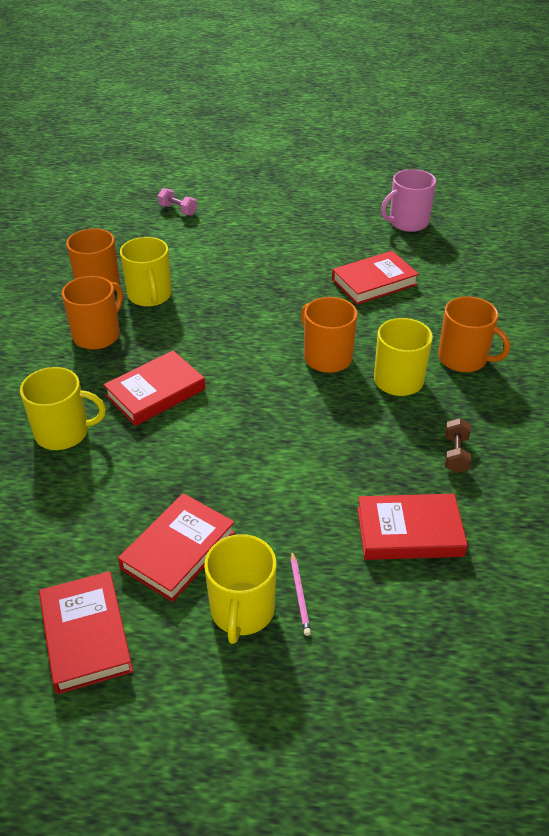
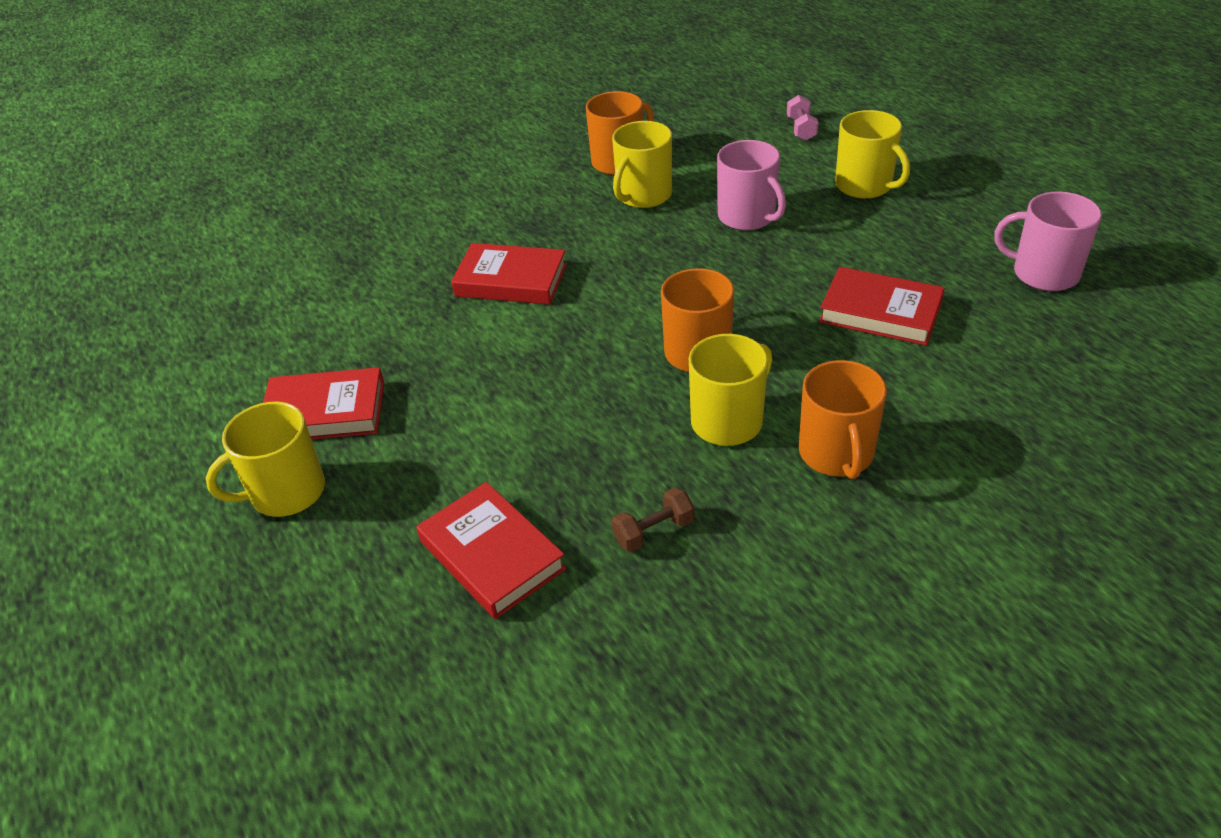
camera: 55 degrees right, 0 degrees up
(64, 432) = (404, 266): yellow mug -> yellow mug (865, 186)
(86, 635) = (190, 418): red book -> none
(97, 335) = (549, 204): orange mug -> none
(231, 273) = (748, 217): none -> pink mug
(300, 594) = (336, 519): pink pencil -> none

